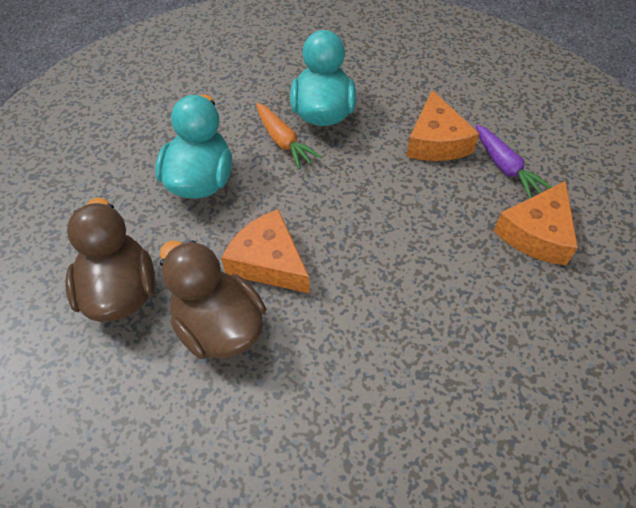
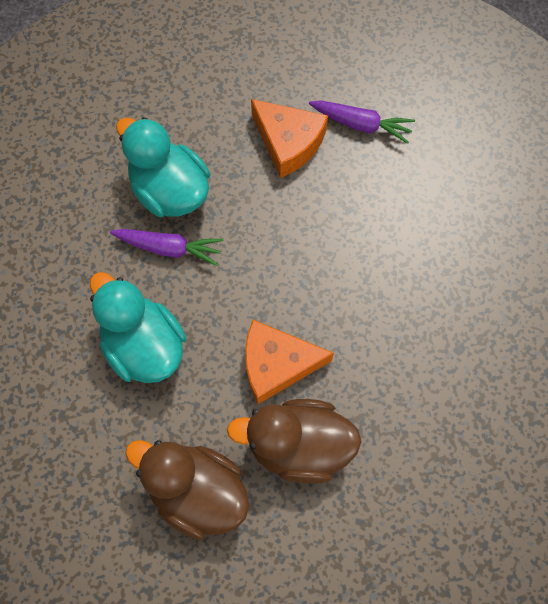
camera: 45 degrees left, 15 degrees up
(283, 142) = (169, 248): orange carrot -> purple carrot
(536, 233) = (432, 168): orange cheese -> none

